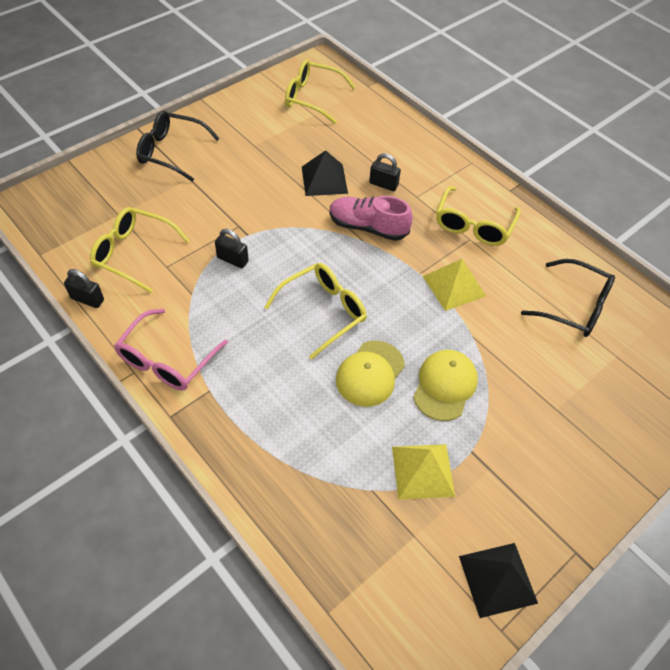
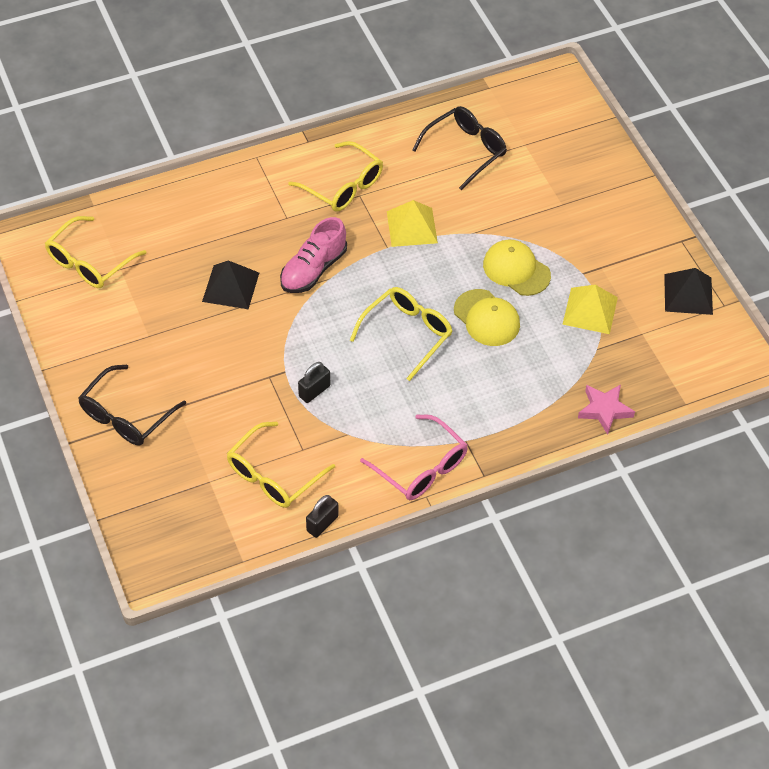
camera: 70 degrees left, 0 degrees up
(289, 517) = (604, 410): none -> pink star
(322, 312) = (407, 334): yellow glasses -> yellow glasses turned 60 degrees clockwise
(383, 184) = (258, 239): black padlock -> none

